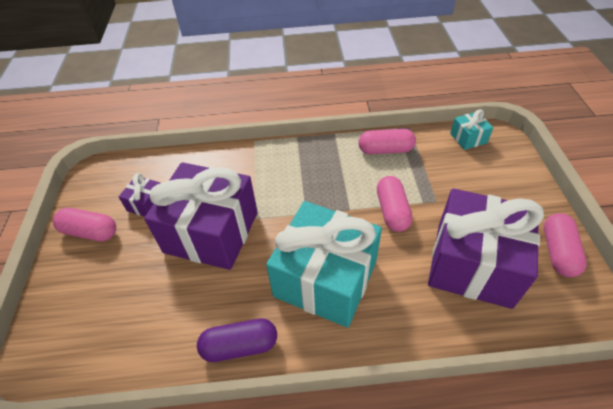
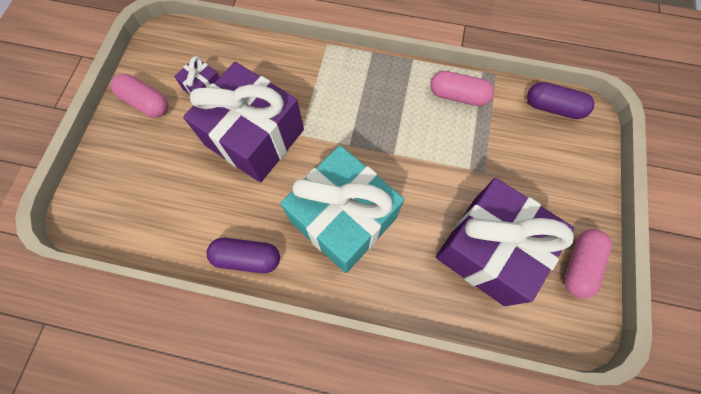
camera: 15 degrees right, 20 degrees up
(392, 211) = (434, 169): pink capsule -> none
(468, 138) = (553, 107): turquoise gift -> purple capsule

